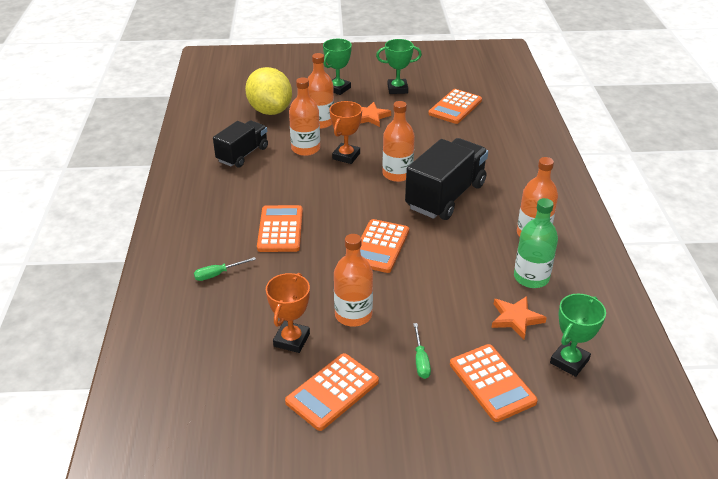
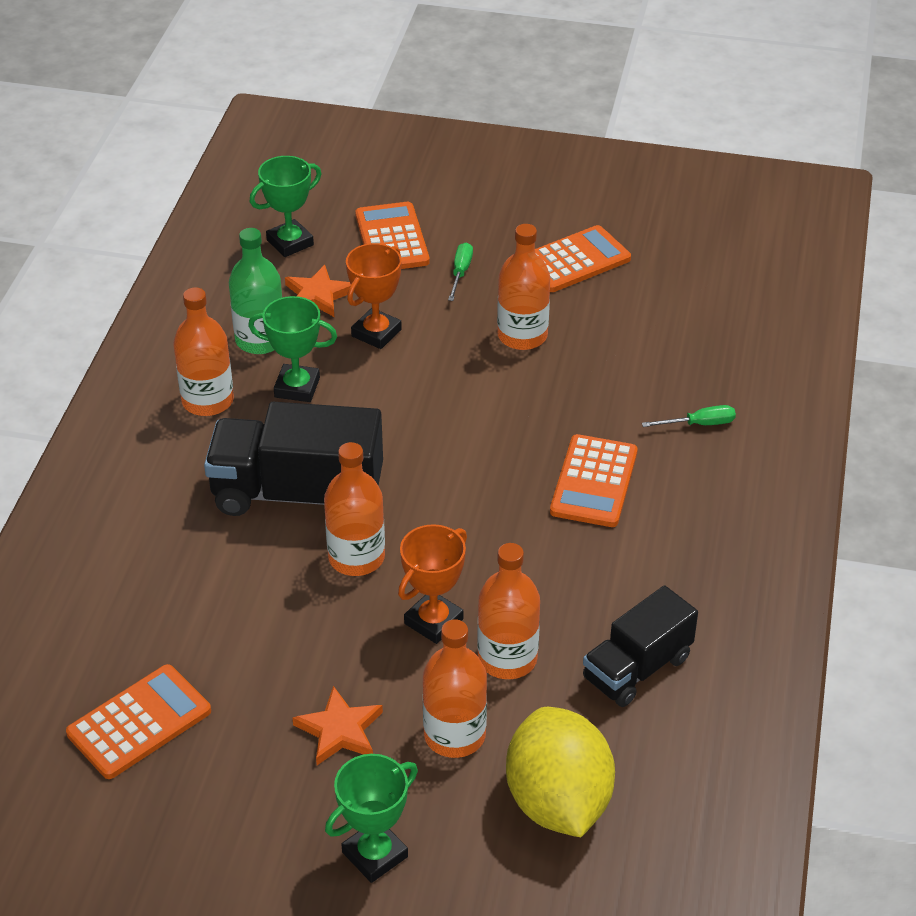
camera: 165 degrees left, 5 degrees up
(291, 340) = (609, 320): orange trophy -> orange trophy (376, 333)
(380, 246) = (447, 423): orange calculator -> none
(397, 89) = (232, 820): green trophy -> green trophy (297, 387)
(445, 196) = (298, 493): black truck -> black truck turned 45 degrees clockwise

